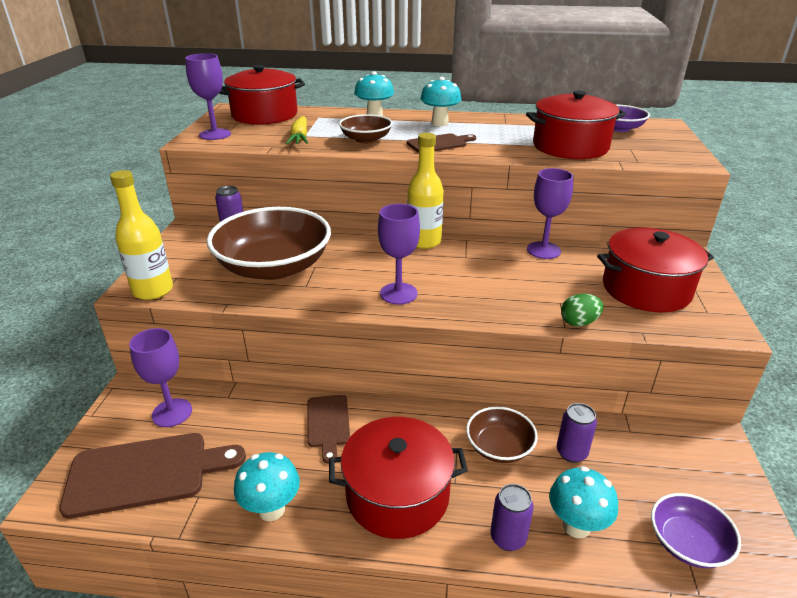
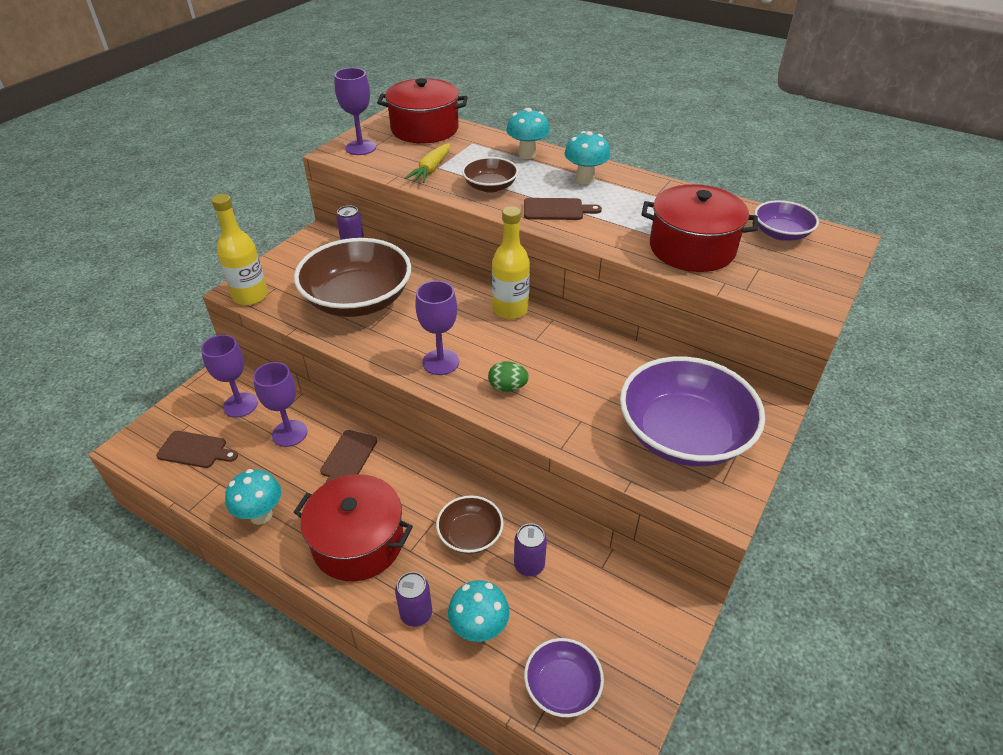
camera: 25 degrees right, 10 degrees up
(145, 473) = (195, 450): brown cutting board -> brown cutting board, size x0.57
(543, 250) = (620, 355): purple goblet -> purple goblet (289, 433)
(579, 322) = (578, 448): green egg -> green egg (507, 387)
(646, 289) = (683, 434): red pot -> purple bowl

